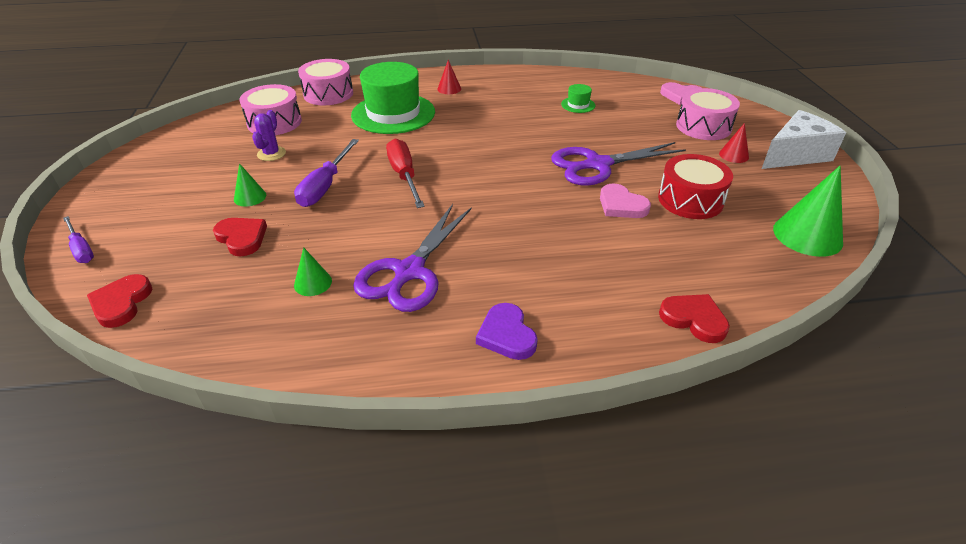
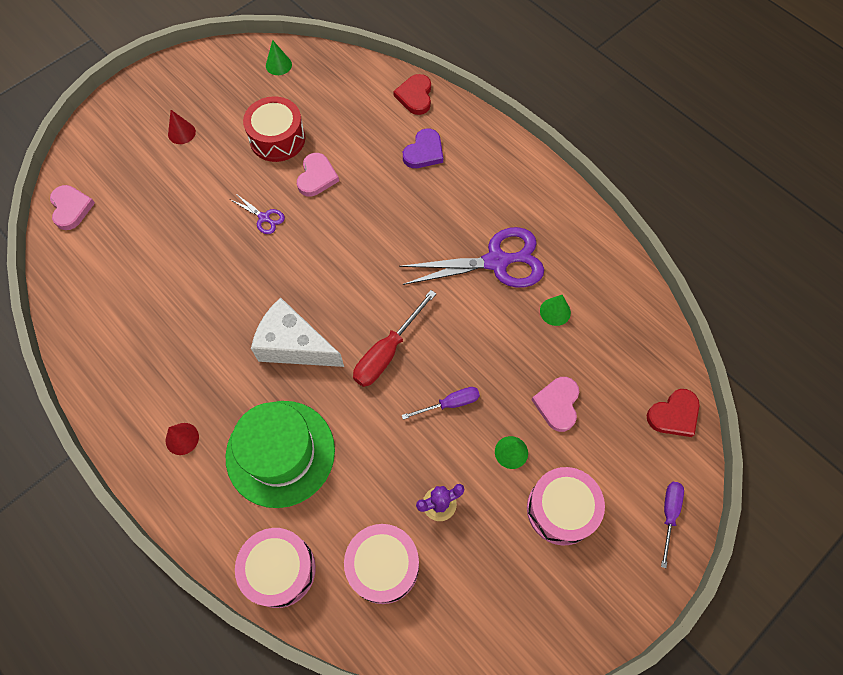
camera: 125 degrees left, 25 degrees up
(242, 238) = (557, 404): red heart -> pink heart
(325, 186) = (450, 404): purple screwdriver -> purple screwdriver, size x0.63
(507, 335) = (504, 176): purple heart -> purple heart (424, 152)
(578, 105) = (148, 287): green hat -> none
(598, 165) = (264, 218): purple scissors -> purple scissors, size x0.45
(703, 126) = (136, 169): pink drum -> pink drum (561, 509)
(795, 155) = (154, 95): white cheese -> white cheese (294, 345)
(807, 235) = (278, 65): green cone -> green cone, size x0.52

